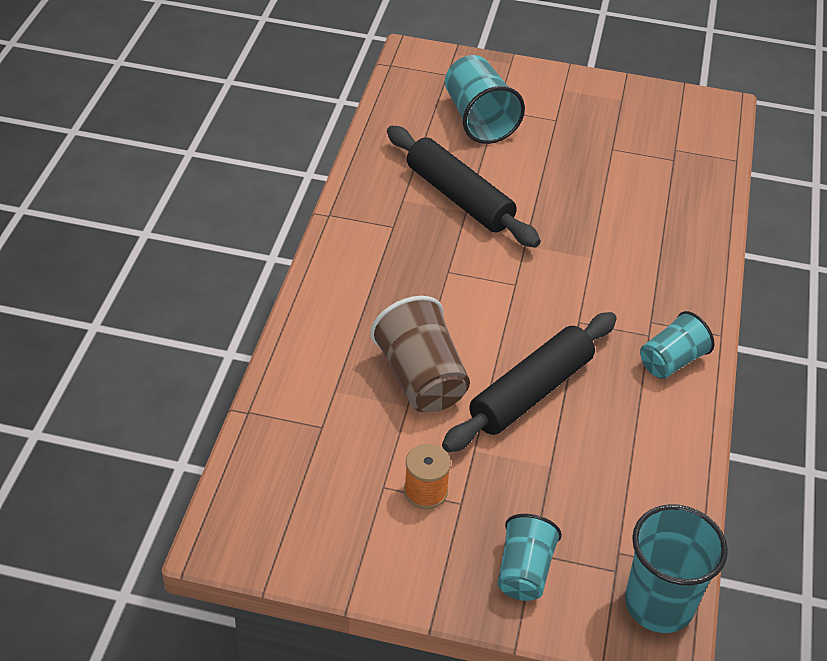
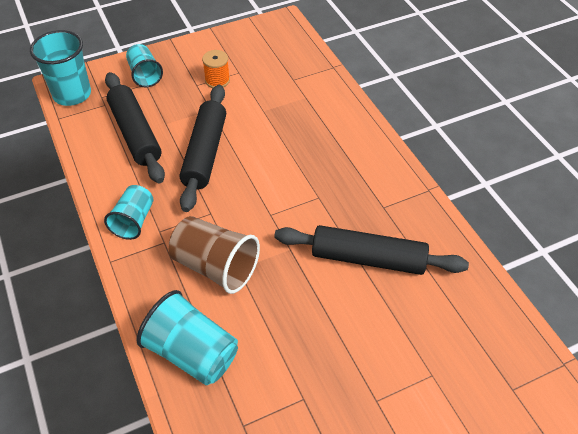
camera: 145 degrees right, 5 degrees up
(421, 378) = (270, 126): brown cup -> brown cup (215, 266)
(479, 119) = (433, 351): turquoise cup -> turquoise cup (192, 353)
(602, 474) = (135, 134): none -> black rolling pin

